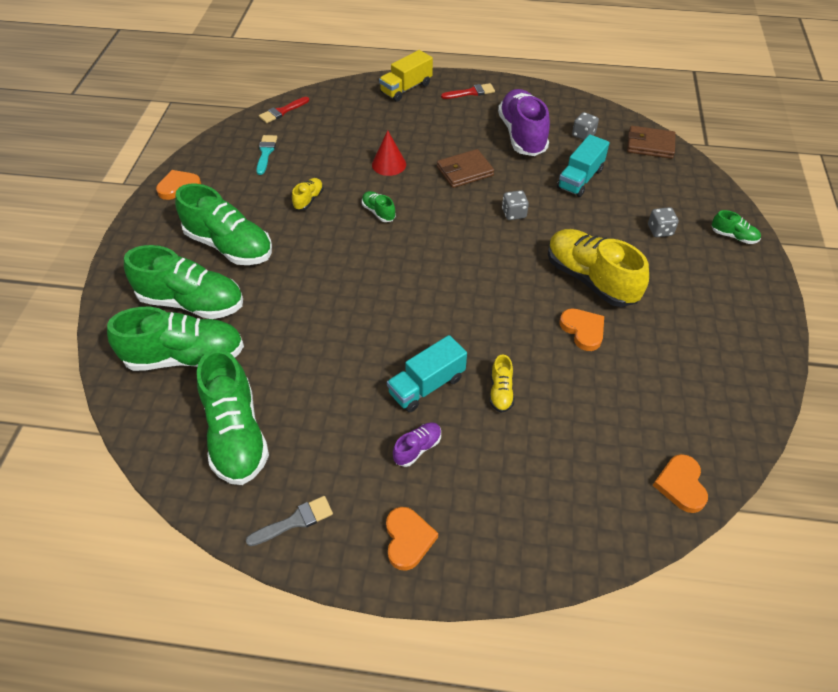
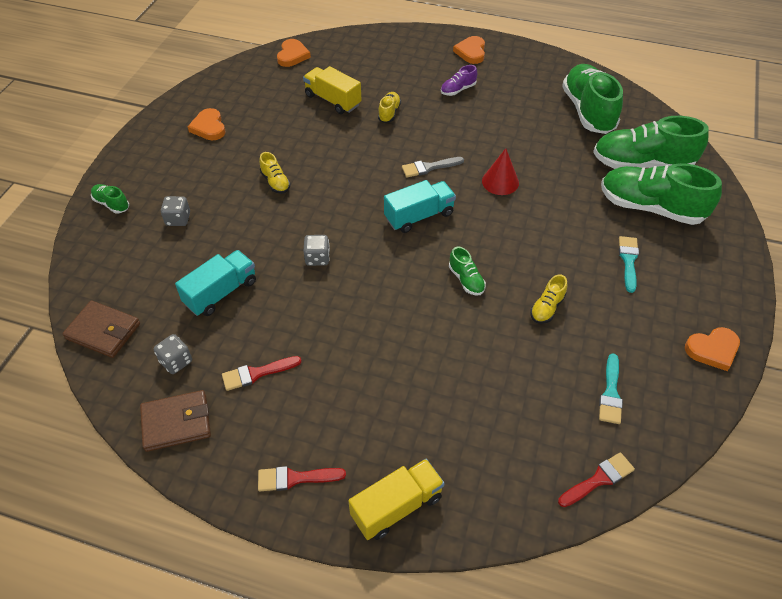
camera: 170 degrees left, 0 degrees up
(229, 246) = (628, 261): green shoe -> turquoise brush
(295, 521) = (541, 66): grey brush -> grey brush (429, 167)
(389, 164) = (446, 348): red cone -> red cone (500, 182)
(426, 385) = (444, 123): turquoise truck -> turquoise truck (419, 216)
(465, 171) = (353, 323): brown wallet -> brown wallet (176, 423)
(522, 135) = (257, 373): purple shoe -> red brush
(581, 402) = (333, 100): none -> yellow truck
(583, 330) = (305, 144): orange heart -> orange heart (209, 127)
(590, 279) = (275, 182): yellow shoe -> yellow shoe, size x0.45

